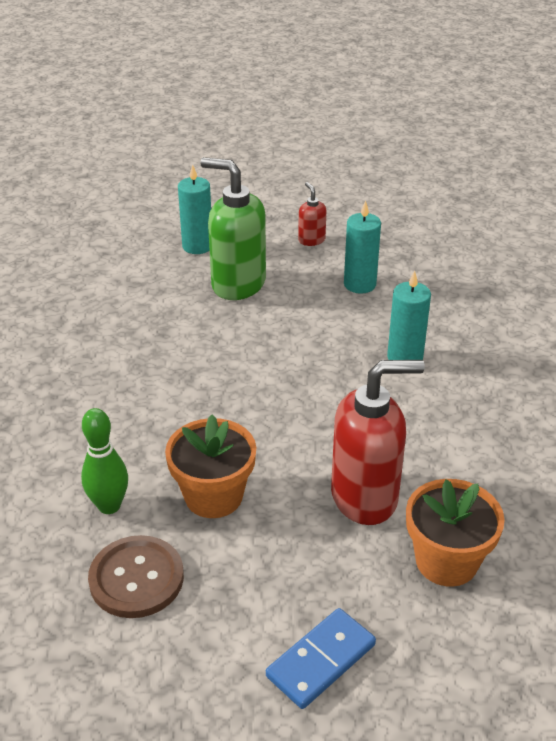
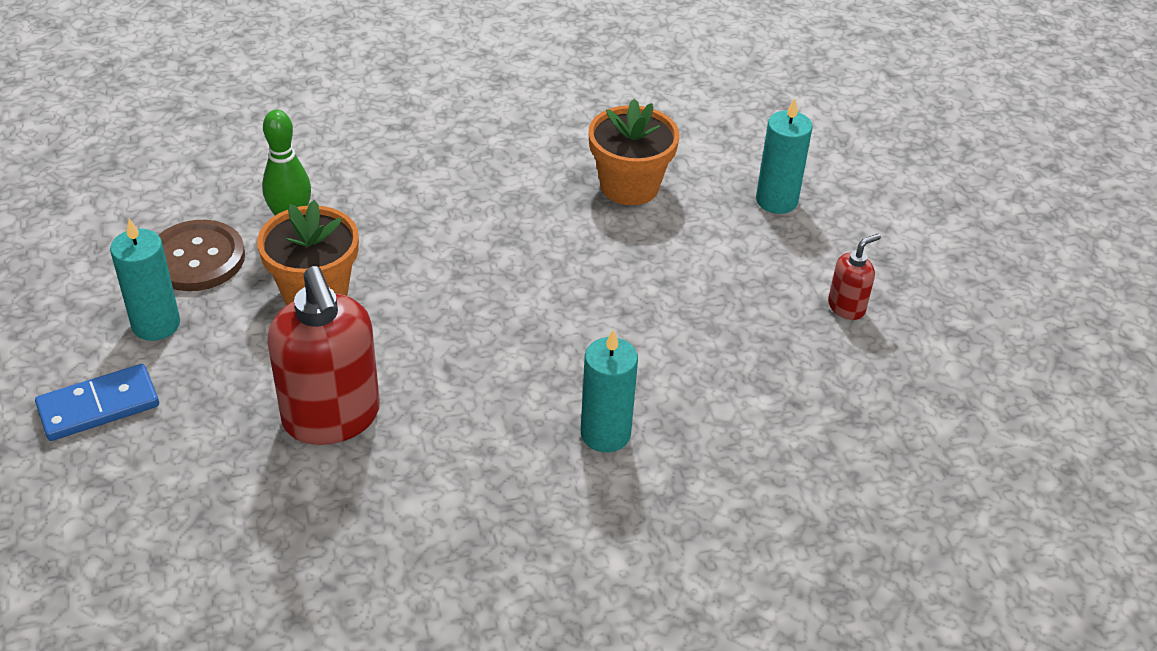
camera: 75 degrees right, 5 degrees up
(238, 284) = (707, 251): green soap dispenser -> none
(321, 660) = (98, 406): blue domino -> blue domino turned 60 degrees counterclockwise
(359, 284) = (758, 370): turquoise candle -> turquoise candle (156, 324)
(446, 561) = (238, 500): orange flower pot -> orange flower pot (629, 186)

